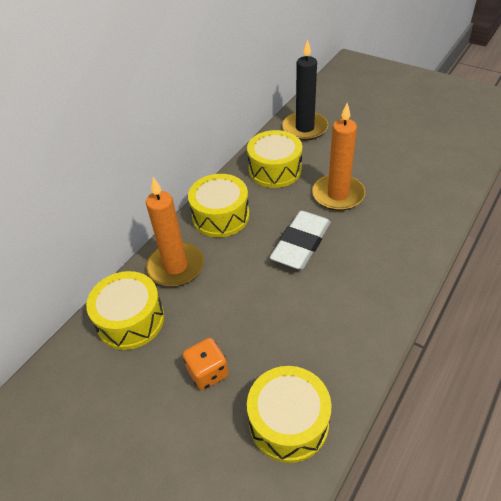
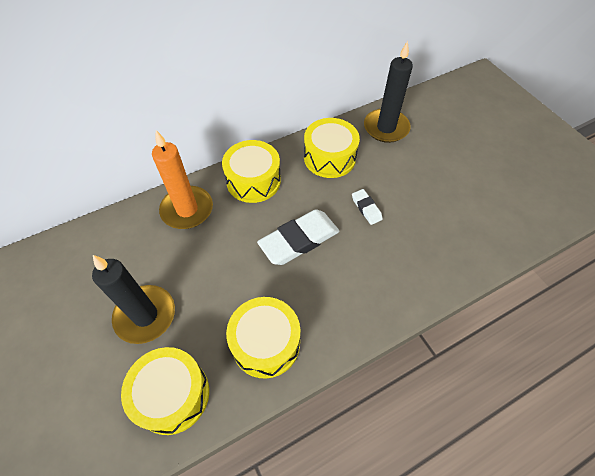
camera: 25 degrees right, 10 degrees up
(130, 320) = (123, 239): yellow drum -> yellow drum (266, 343)
(208, 372) = (145, 315): orange dice -> black candle
(338, 195) = (366, 208): orange candle -> white eraser

